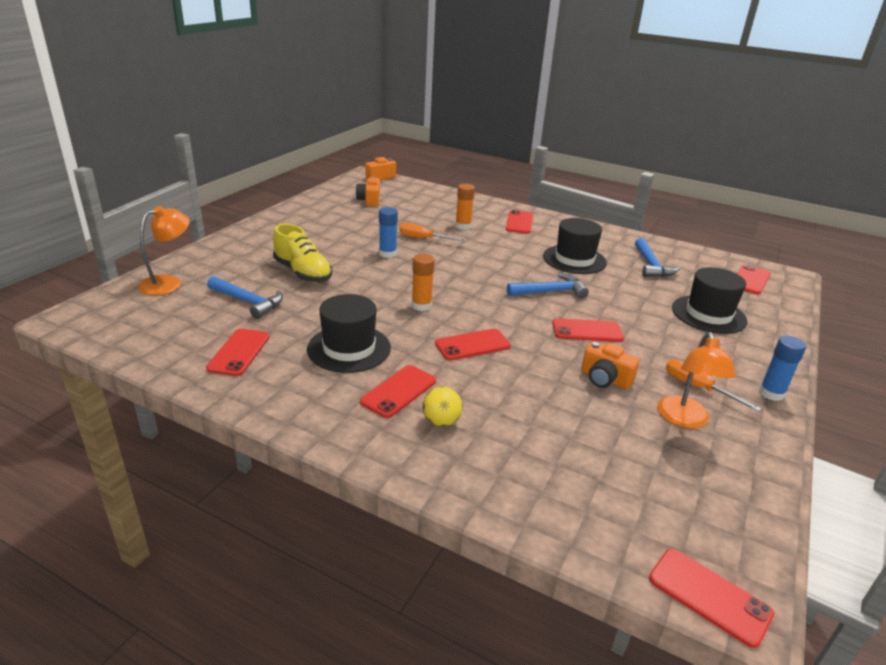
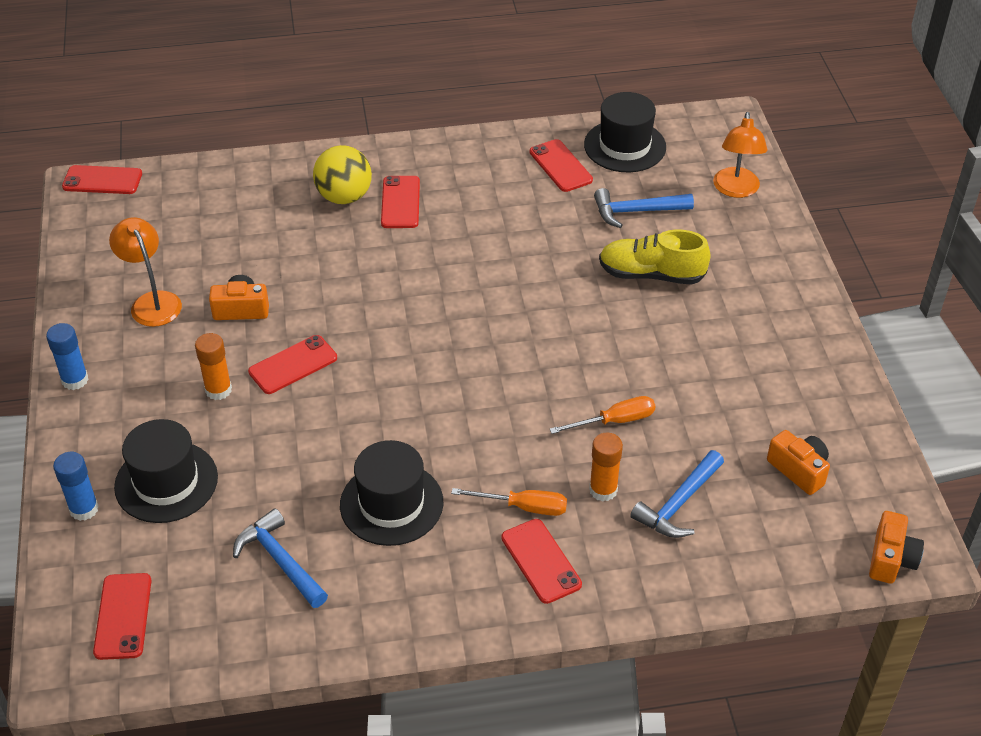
camera: 145 degrees right, 15 degrees up
(349, 348) = (485, 216): black hat -> black hat (625, 146)
(387, 254) = (616, 361): blue glue stick -> blue glue stick (84, 509)
(421, 305) = (484, 301): orange glue stick -> orange glue stick (218, 390)
(441, 421) = (344, 197): yellow ball -> yellow ball, size x1.64
(472, 345) = (387, 280): red phone -> none
(550, 292) = (374, 408): blue hammer -> blue hammer (678, 503)
(697, 388) = (150, 347): orange screwdriver -> orange screwdriver (523, 507)

